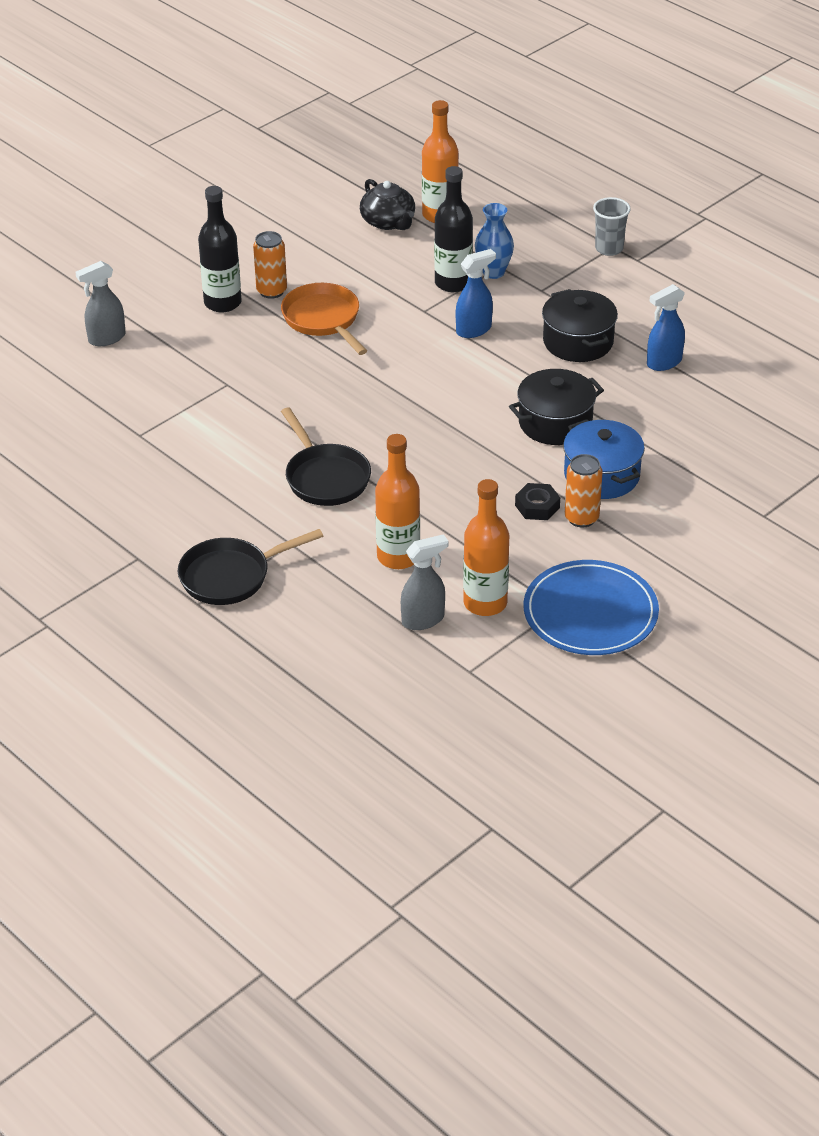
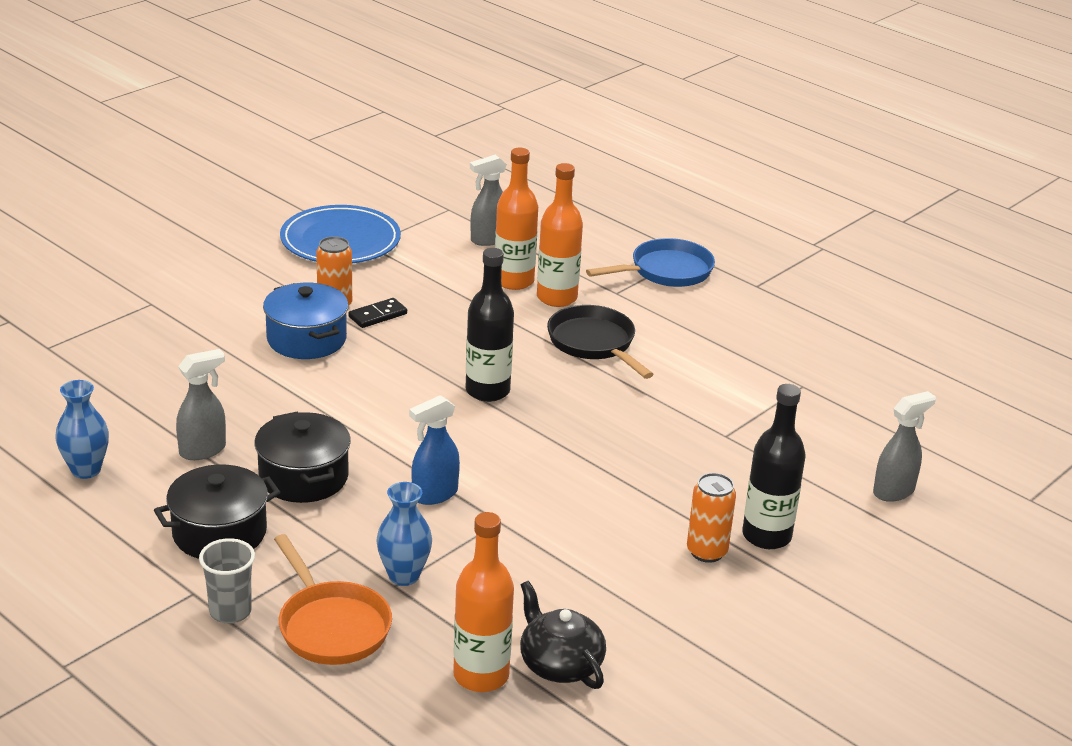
camera: 175 degrees right, 10 degrees down
(231, 576) = (666, 271): black pan -> blue pan
(323, 320) = (628, 511): orange pan -> orange pan (331, 626)
(453, 283) = (461, 560): black bottle -> black bottle (487, 391)
(485, 603) = (433, 248): orange bottle -> orange bottle (557, 298)
(537, 506) = (377, 315): black nut -> black domino
(555, 423) = (347, 388): black pot -> black pot (219, 533)
(663, 362) = (203, 450): blue spray bottle -> grey spray bottle
(750, 344) = (86, 470): none -> blue vase

